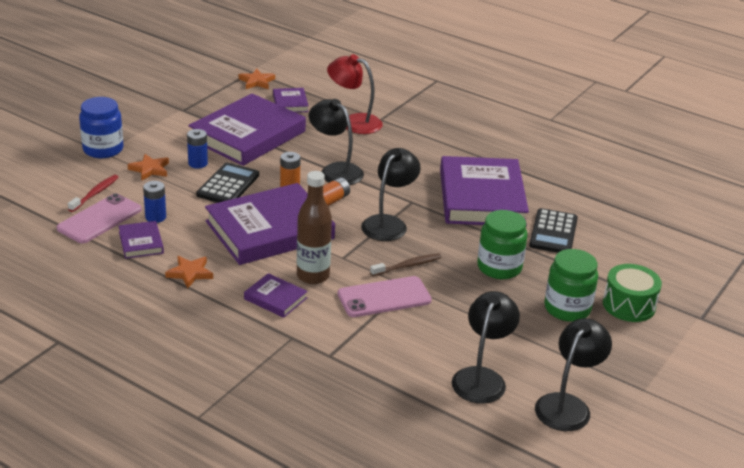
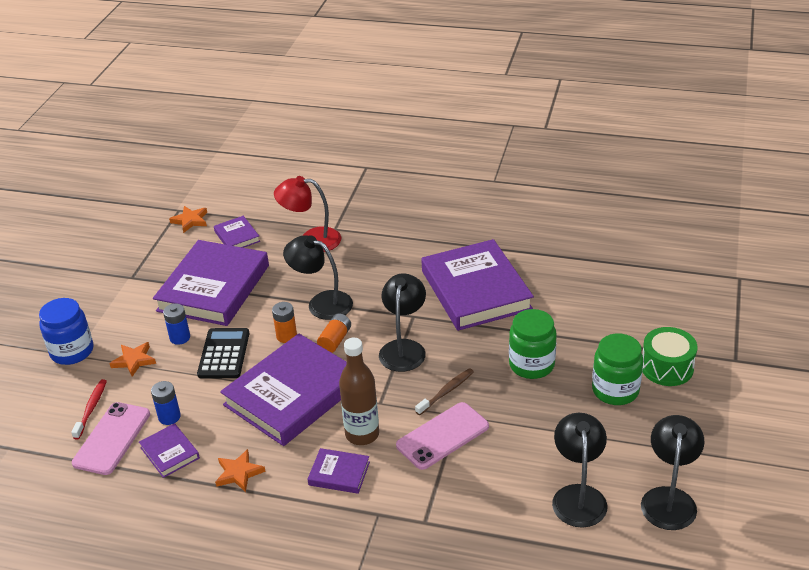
camera: 15 degrees left, 5 degrees up
(553, 232) = (560, 308): black calculator -> none

